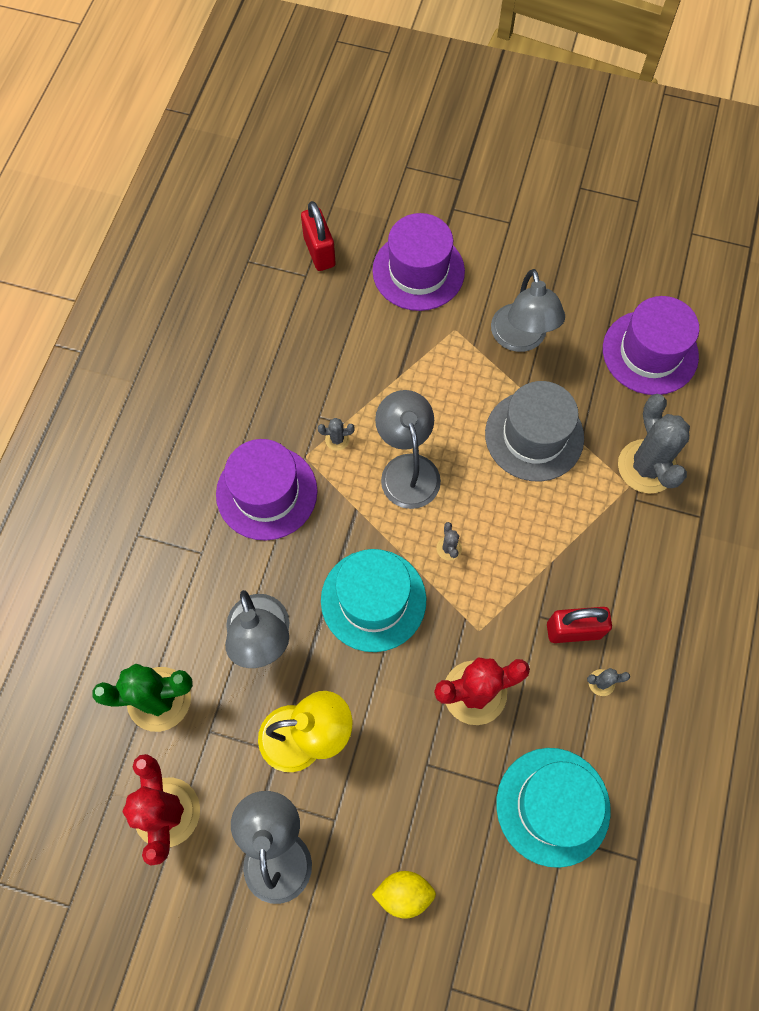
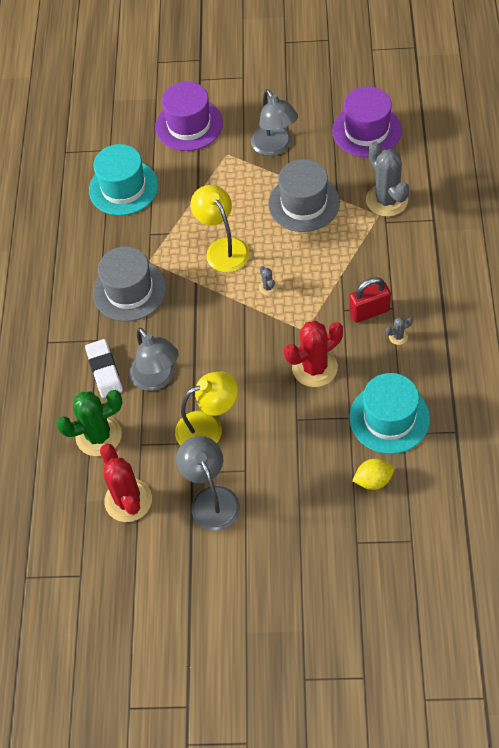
camera: 10 degrees left, 10 degrees down
(197, 602) = (104, 370): none -> white eraser
(266, 492) = (129, 290): purple hat -> grey hat
(319, 252) = (114, 132): red padlock -> none
(337, 439) = (167, 244): grey cactus -> none
(373, 600) = (226, 333): turquoise hat -> turquoise hat (123, 188)
(404, 893) = (306, 498): yellow lemon -> yellow lemon (373, 480)
(407, 469) = (223, 248): grey lamp -> yellow lamp

